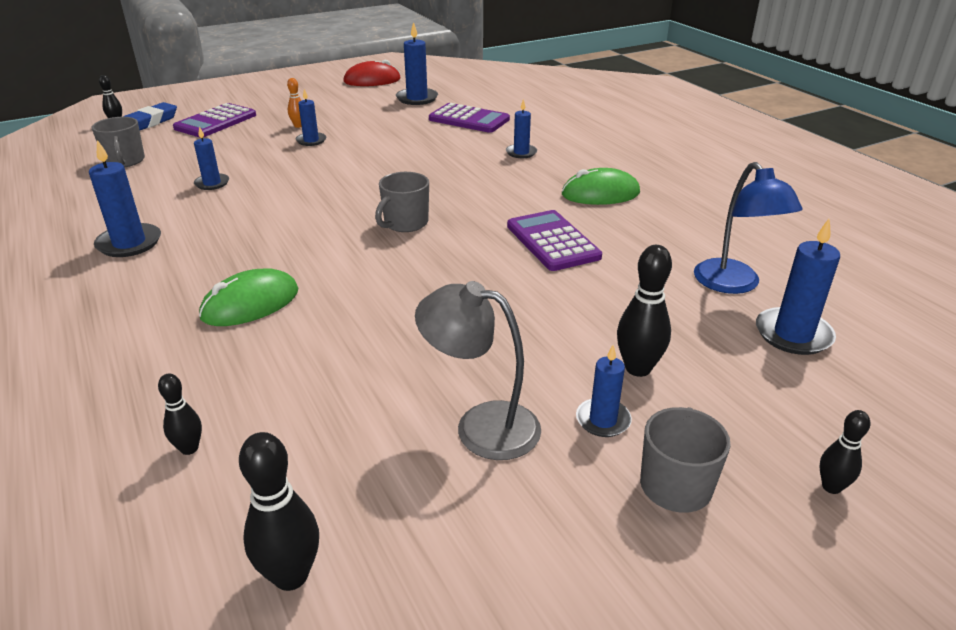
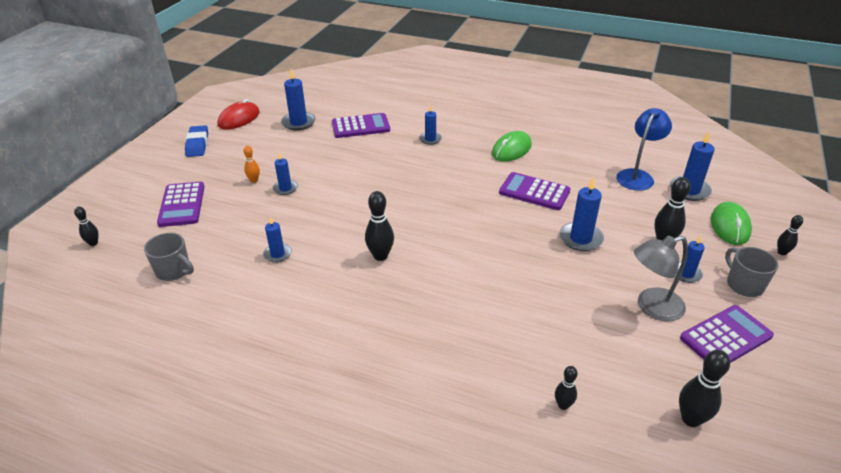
camera: 40 degrees left, 5 degrees up
(129, 243) = (306, 325): blue candle -> blue candle (580, 238)
(149, 122) = (124, 230): blue eraser -> blue eraser (197, 144)
(250, 304) = (453, 316): green mouse -> green mouse (730, 226)
(287, 223) = (380, 256): none -> black bowling pin
(405, 223) = (446, 220): grey mug -> none
(522, 524) = (725, 337): none -> purple calculator
(733, 284) = (637, 176): blue lamp -> blue lamp turned 90 degrees counterclockwise

